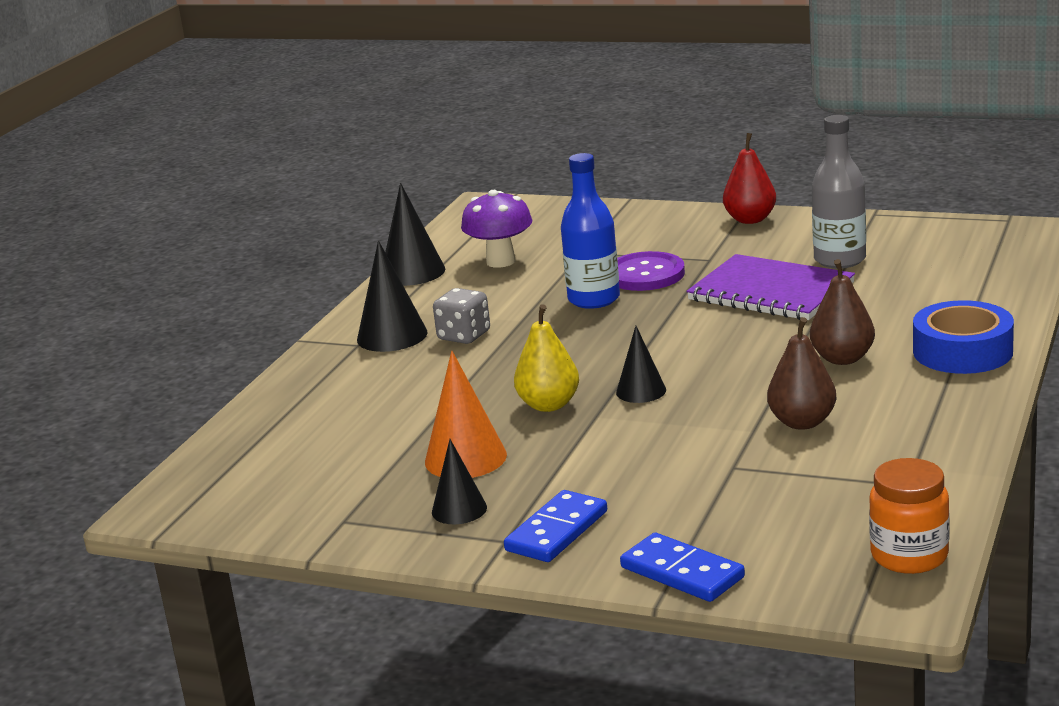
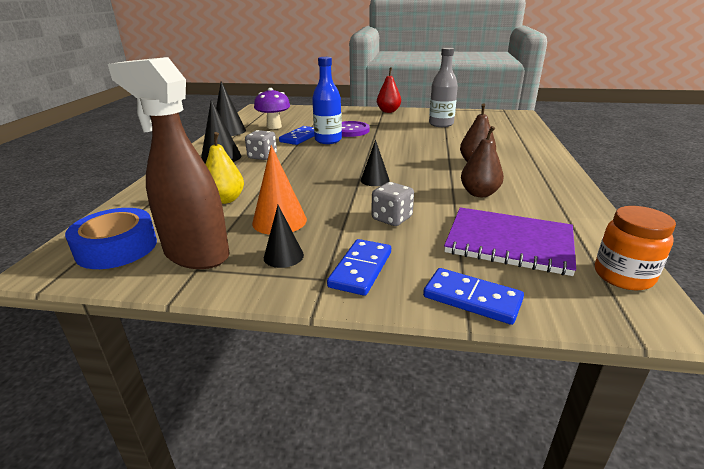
camera: 15 degrees left, 5 degrees up
(343, 502) = (196, 254): none -> brown spray bottle
(543, 291) = (300, 137): none -> blue domino
(549, 405) = (323, 189): yellow pear -> yellow pear (225, 200)
(635, 461) = (392, 218): none -> grey dice
(770, 292) = (417, 136): purple notebook -> purple notebook (509, 242)
(962, 352) = (535, 158): blue tape -> blue tape (117, 248)

